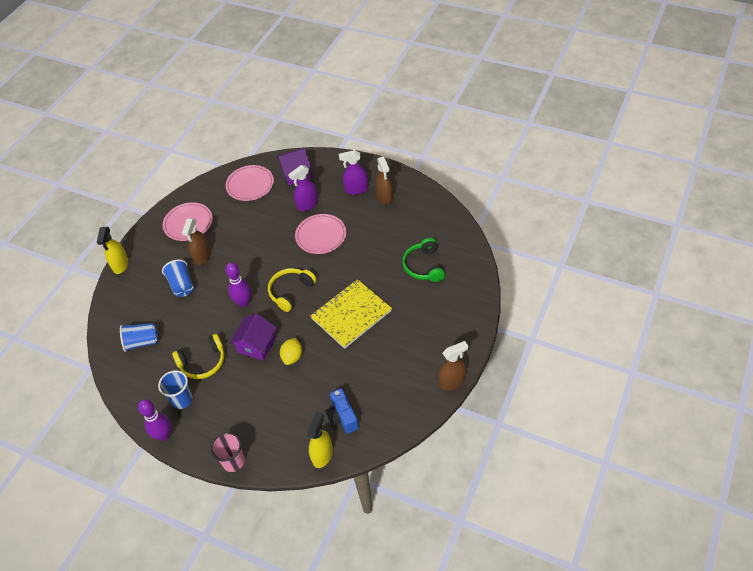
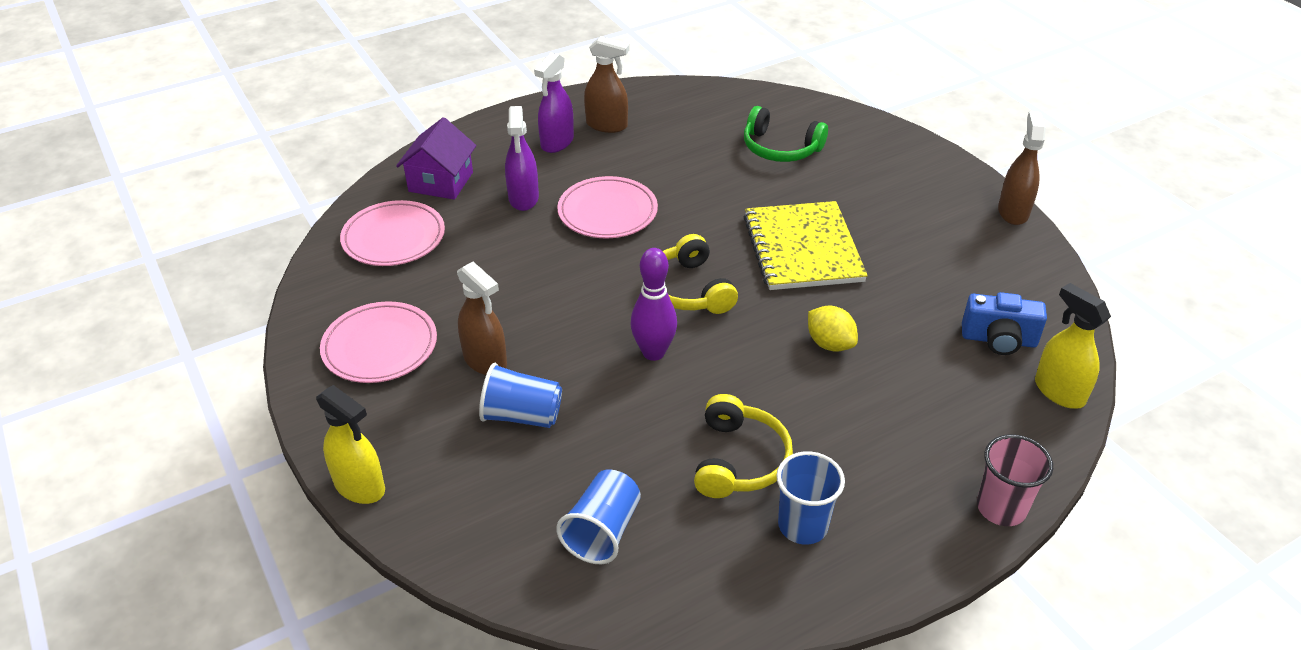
camera: 60 degrees left, 10 degrees down
(164, 435) = (869, 588): purple bowling pin -> none
(256, 345) = (765, 375): purple house -> none

